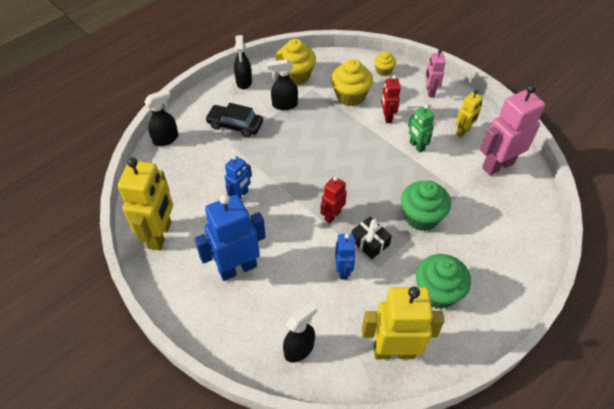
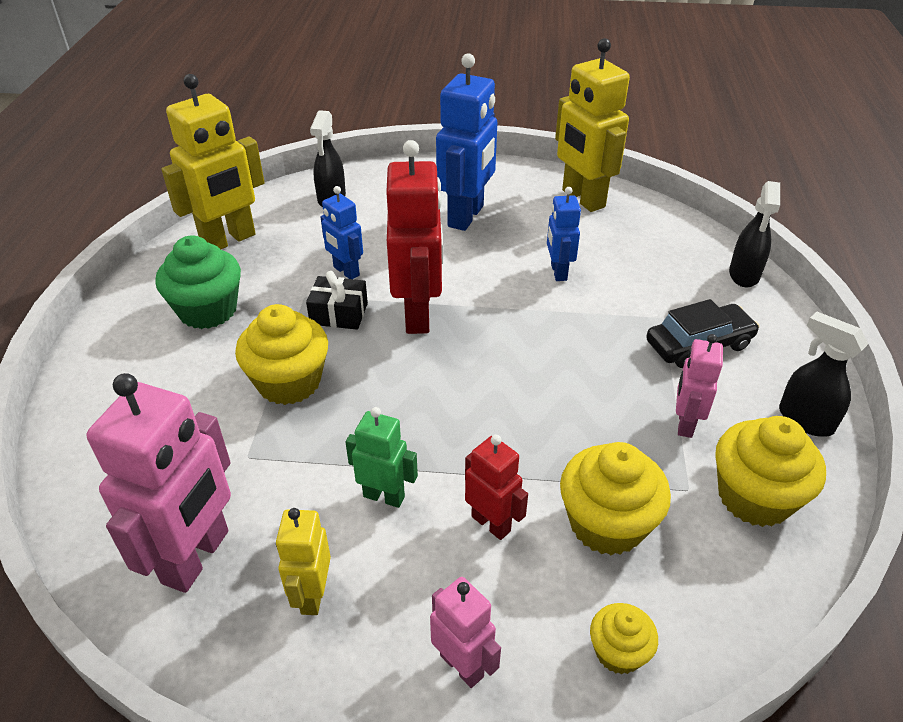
camera: 140 degrees right, 10 degrees down
(284, 105) = (685, 423): black spray bottle -> pink robot
(332, 215) = (418, 315): red robot -> red robot, size x1.84
(421, 217) = (289, 382): green cupcake -> yellow cupcake

